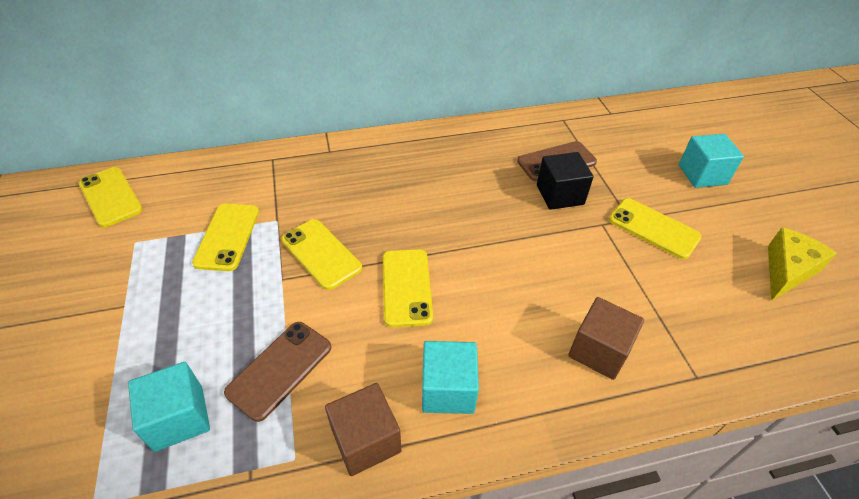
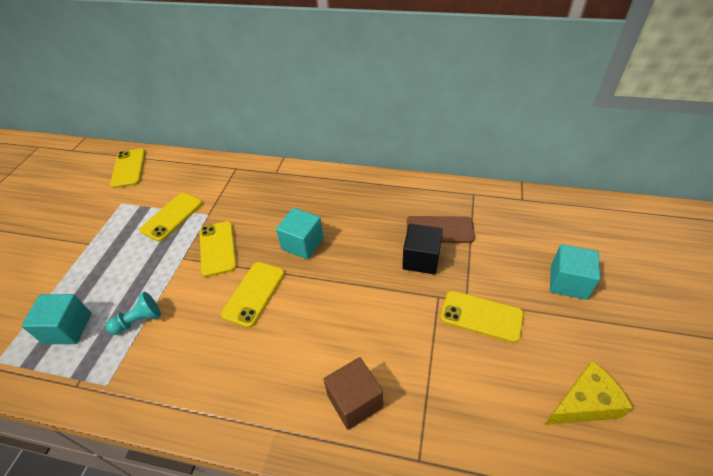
camera: 30 degrees right, 0 degrees up
(280, 369) = (139, 321): brown phone -> turquoise pawn
(366, 440) = (153, 392): brown cube -> none
(448, 389) = (227, 381): turquoise cube -> turquoise cube (302, 244)
(653, 228) = (481, 316): yellow phone -> yellow phone turned 45 degrees counterclockwise

